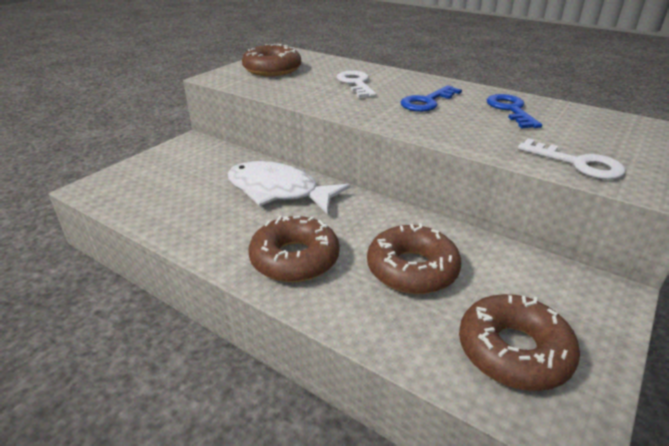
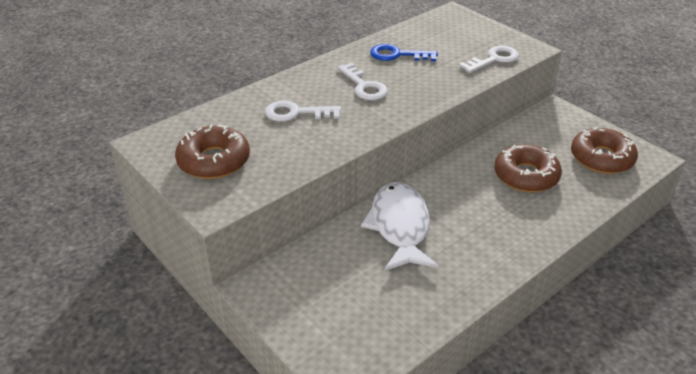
camera: 75 degrees left, 5 degrees up
(278, 191) = (399, 227): white fish -> white fish turned 135 degrees clockwise
(294, 259) = (506, 230): brown donut -> none
(427, 102) = (364, 86): blue key -> white key

